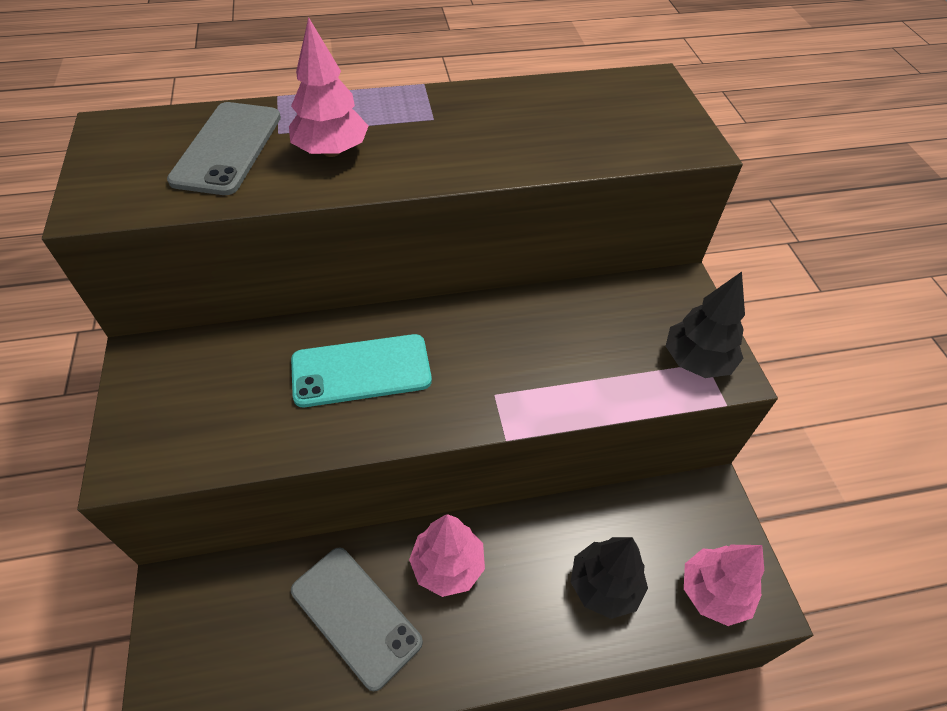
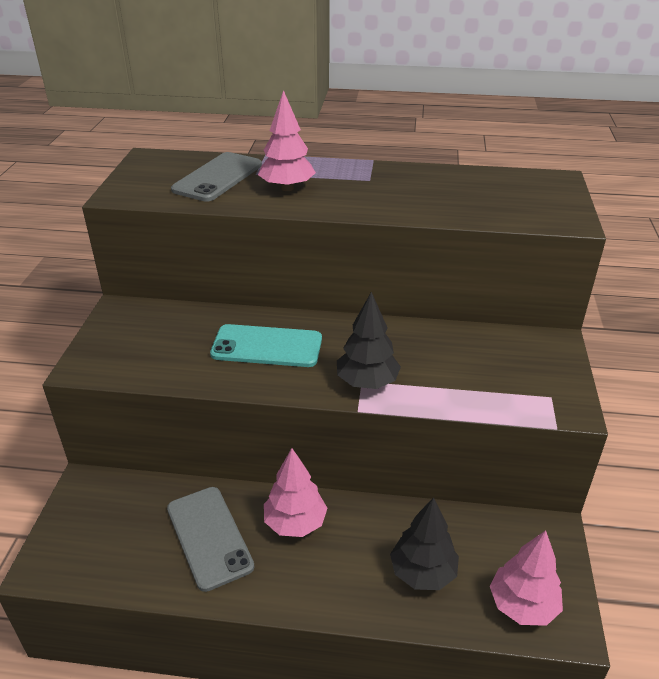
camera: 20 degrees right, 15 degrees down
(697, 361) = (543, 394): black tree -> black tree (367, 382)

